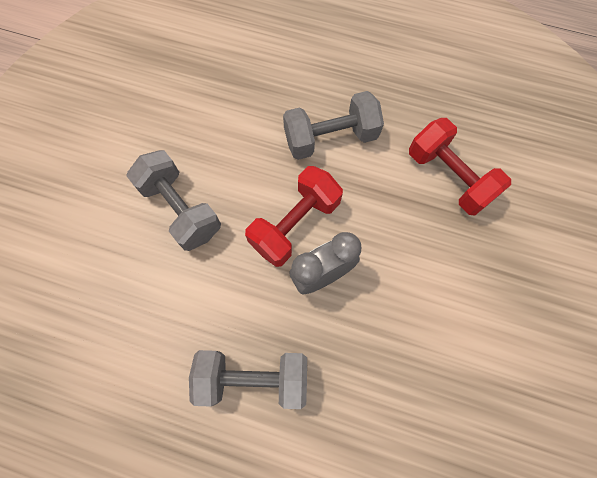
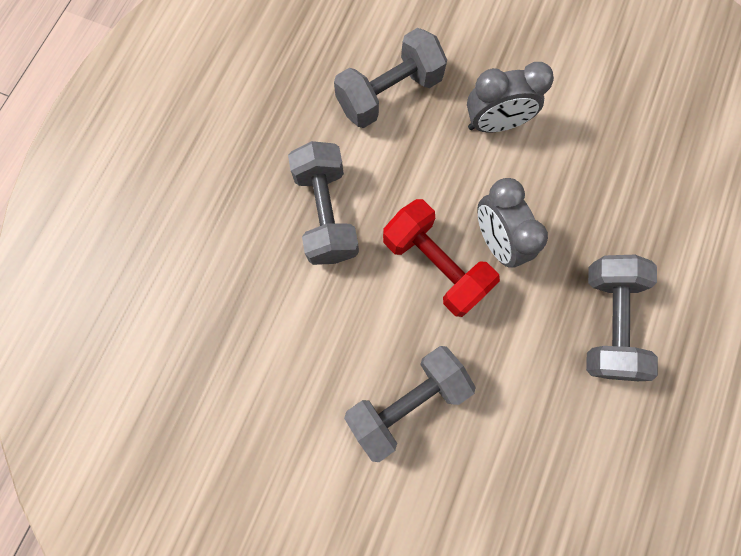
camera: 85 degrees left, 5 degrees up
(437, 269) = (494, 124): none -> grey clock
(449, 177) = (389, 94): red dumbbell -> grey dumbbell

